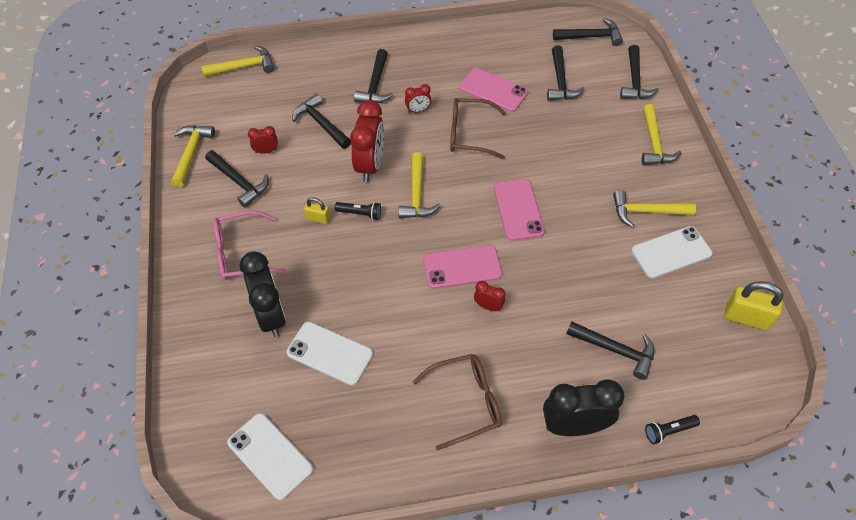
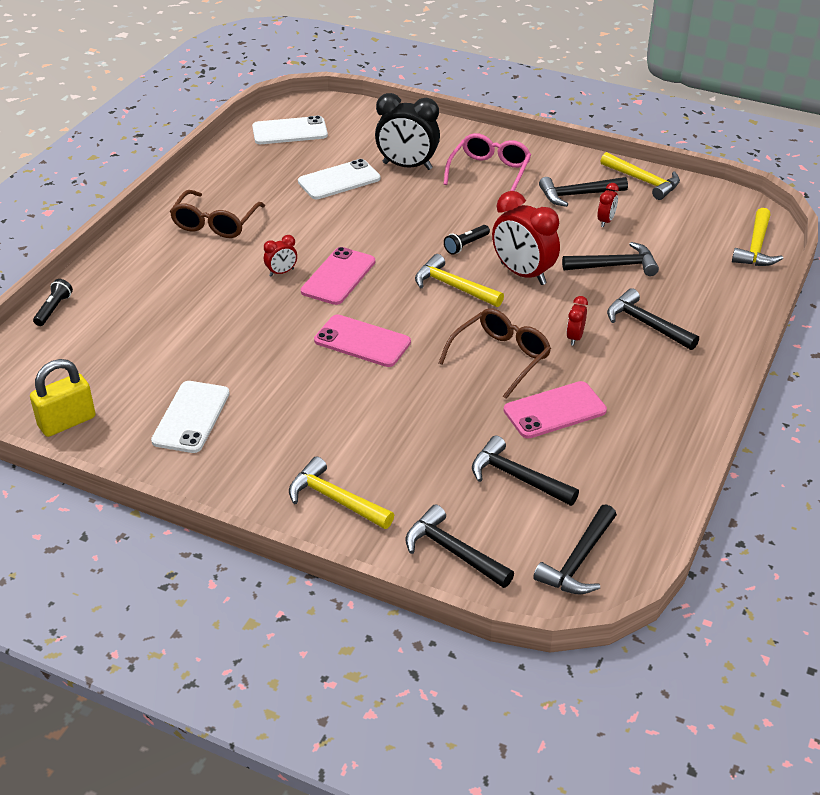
camera: 125 degrees right, 15 degrees down
(318, 218) = (486, 221): yellow padlock -> none
(574, 426) = (126, 264): black clock -> none
(615, 350) = (151, 320): black hammer -> none
(646, 212) = (255, 431): yellow hammer -> none

